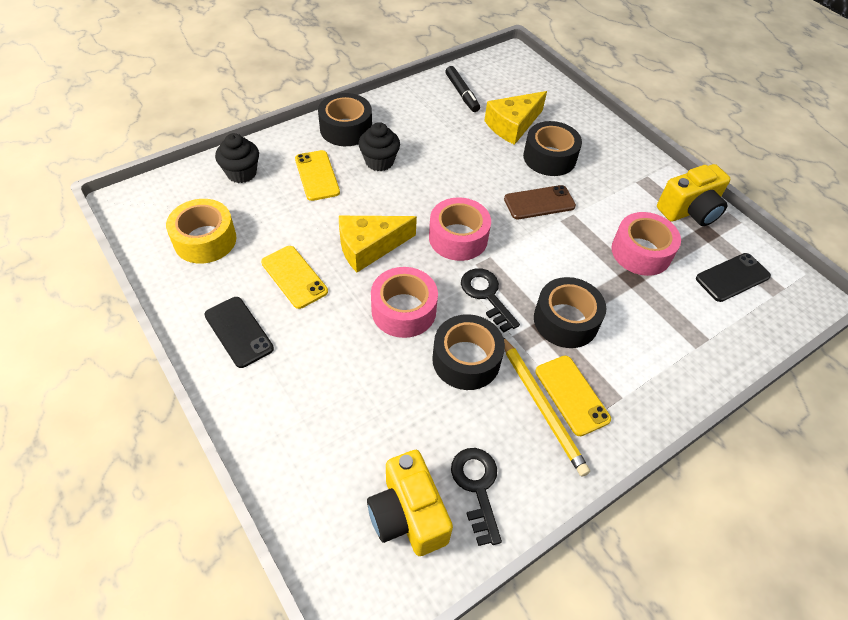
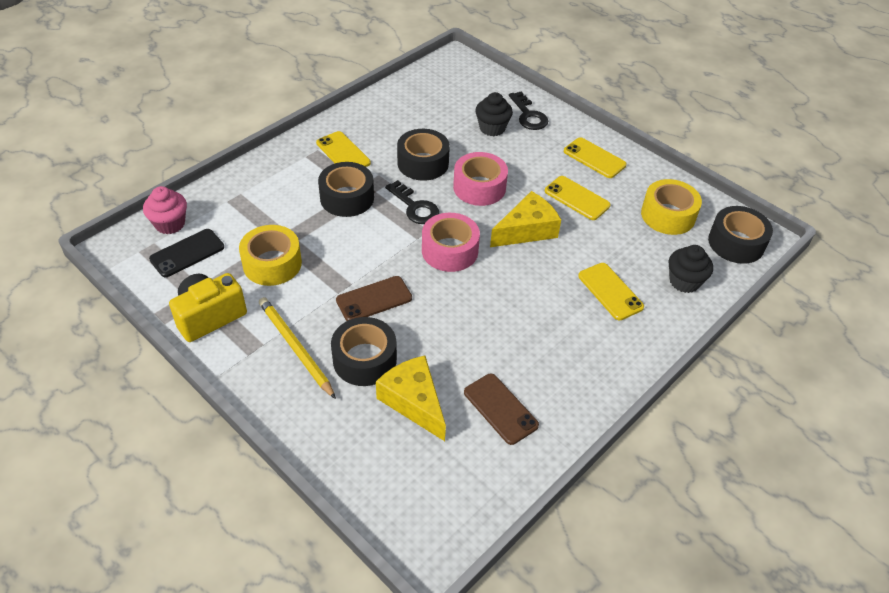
camera: 170 degrees right, 5 degrees down
(238, 332) = (594, 158): black phone -> yellow phone
(346, 129) = (611, 356): black tape -> black tape (736, 243)
(379, 161) = (555, 319): black cupcake -> black cupcake (492, 128)
(408, 515) = (441, 90): yellow camera -> none
(448, 111) = (500, 409): none -> brown phone
(462, 93) = (491, 446): black marker -> none
(477, 487) = (403, 104): black key -> black key (528, 115)
(512, 125) = (414, 402): yellow cheese -> yellow cheese turned 75 degrees counterclockwise
(541, 406) = (364, 145): yellow pencil -> yellow pencil (295, 348)
(641, 252) = (272, 263): pink tape -> yellow tape
(765, 317) = (170, 224): none -> pink cupcake

